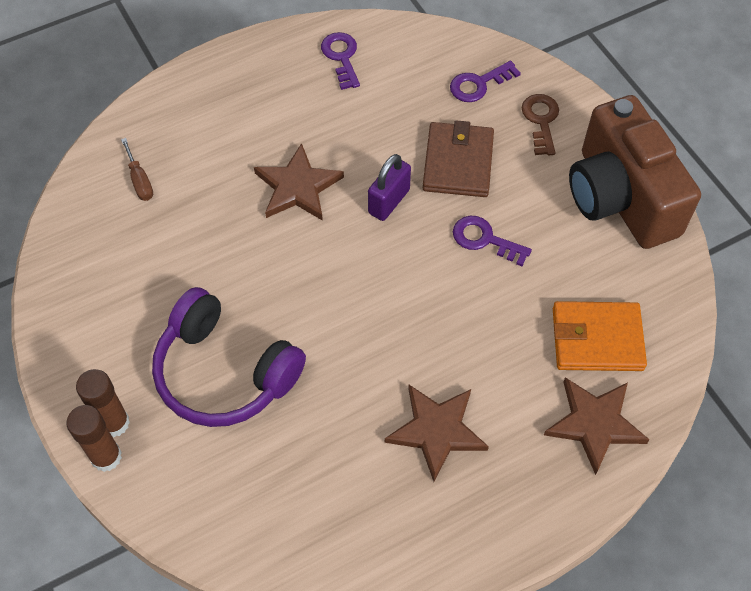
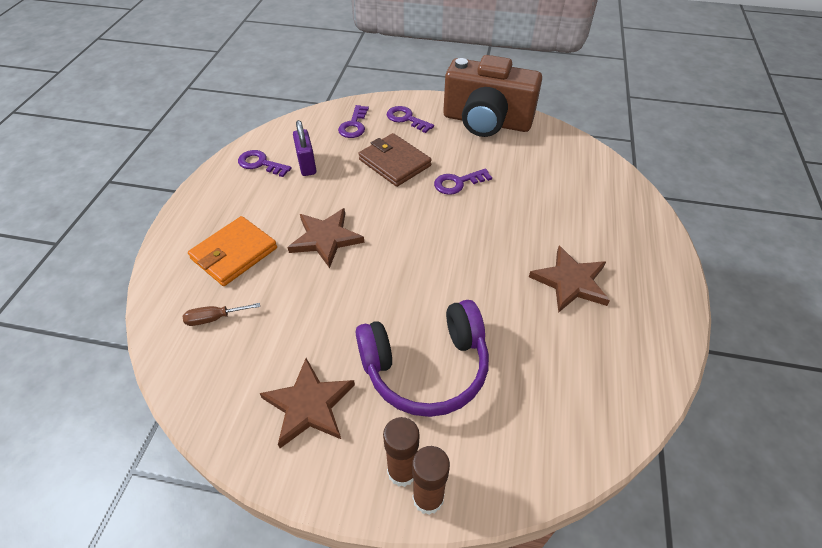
camera: 50 degrees left, 10 degrees down
(140, 180) = (214, 318): brown screwdriver -> brown screwdriver turned 150 degrees clockwise
(389, 201) = (386, 205): purple padlock -> purple padlock (307, 165)
(541, 120) = (406, 119): brown key -> purple key
(595, 423) = (621, 213): brown star -> brown star (309, 405)
(597, 339) = (566, 180): orange wallet -> orange wallet (234, 253)

